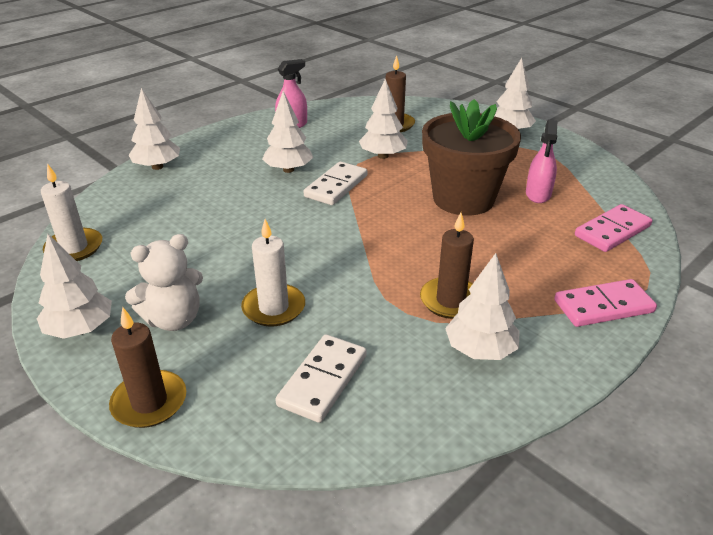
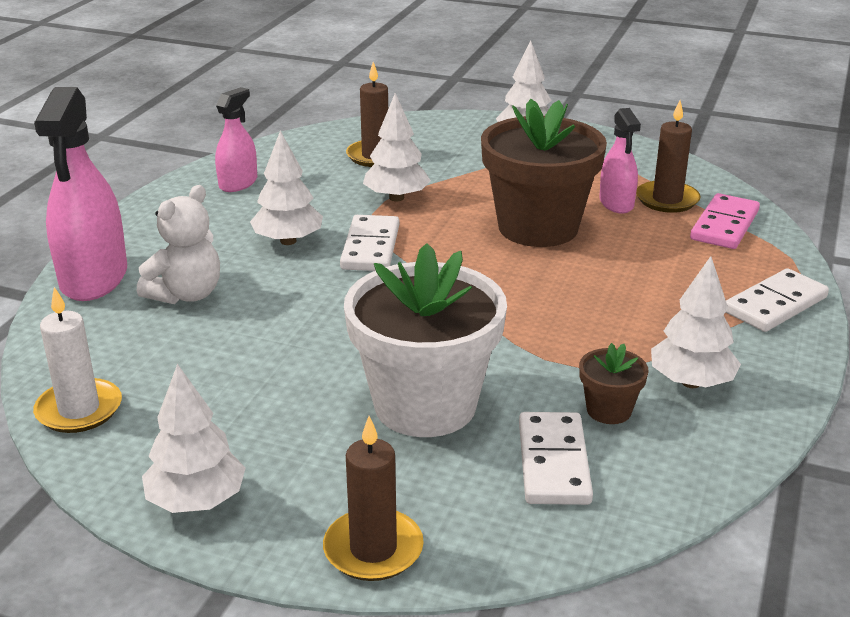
camera: 25 degrees left, 5 degrees down
(157, 167) = (94, 278): white tree -> pink spray bottle
(174, 319) = (312, 453): white teddy bear -> white teddy bear (186, 294)
(274, 308) = (425, 405): white candle -> white flower pot
(397, 352) = (609, 410): none -> brown flower pot
(450, 301) = (618, 341): brown candle -> brown candle (667, 200)
(603, 306) = (775, 305): pink domino -> white domino

